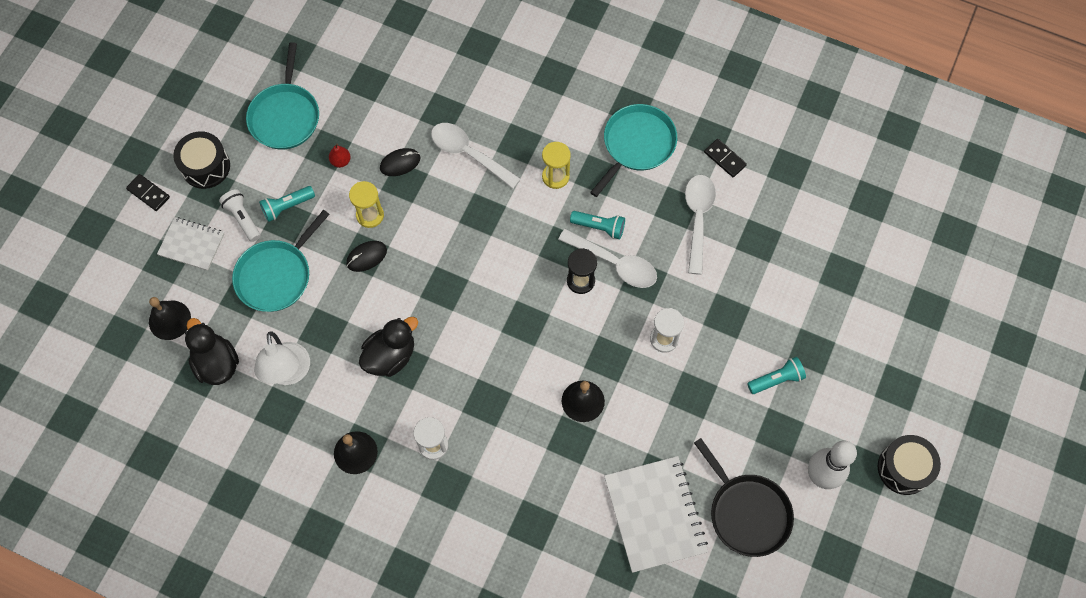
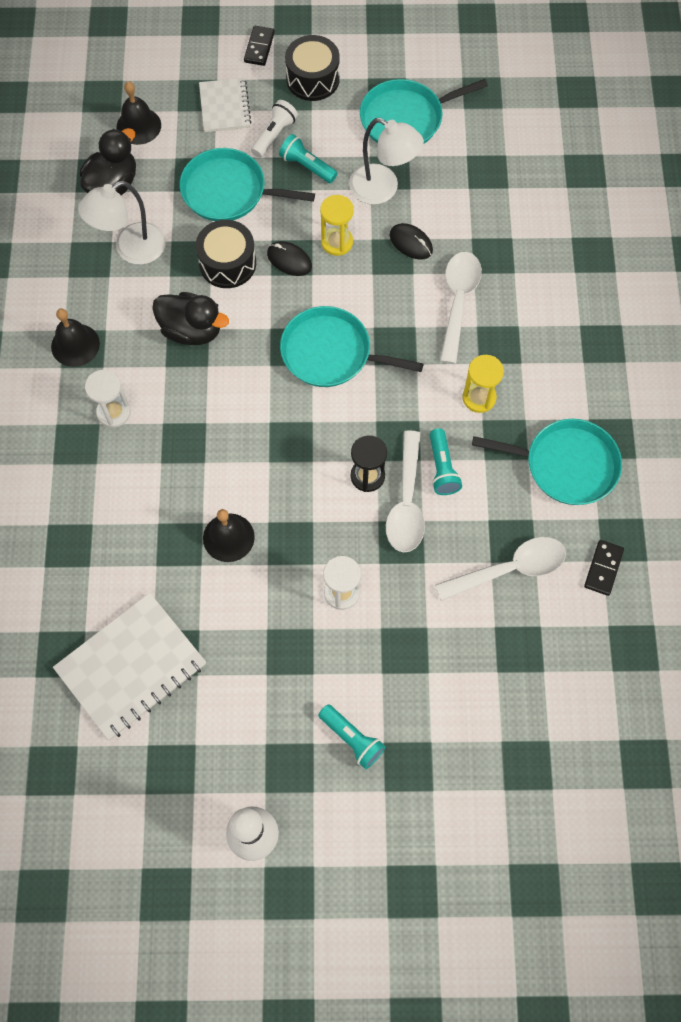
camera: 65 degrees right, 0 degrees up
(341, 161) = (383, 189): red pear -> white lamp
(465, 262) = (331, 353): none -> turquoise pan
(747, 512) = (175, 768): black pan -> none
(904, 468) = (309, 937): black drum -> black drum (227, 263)

